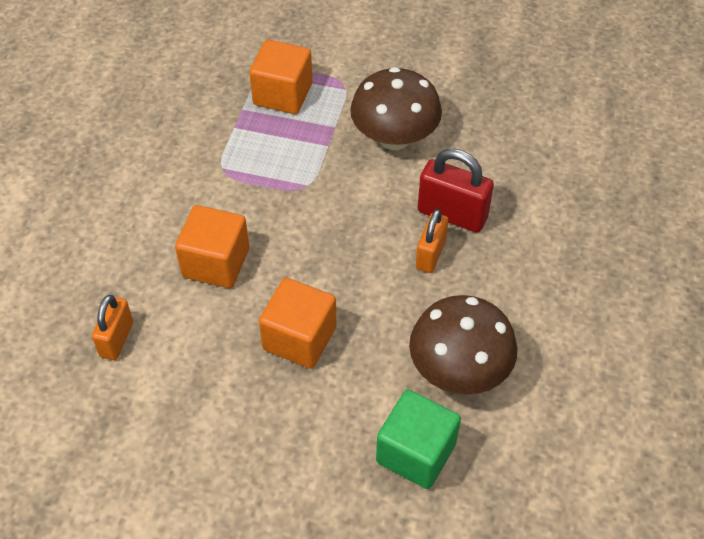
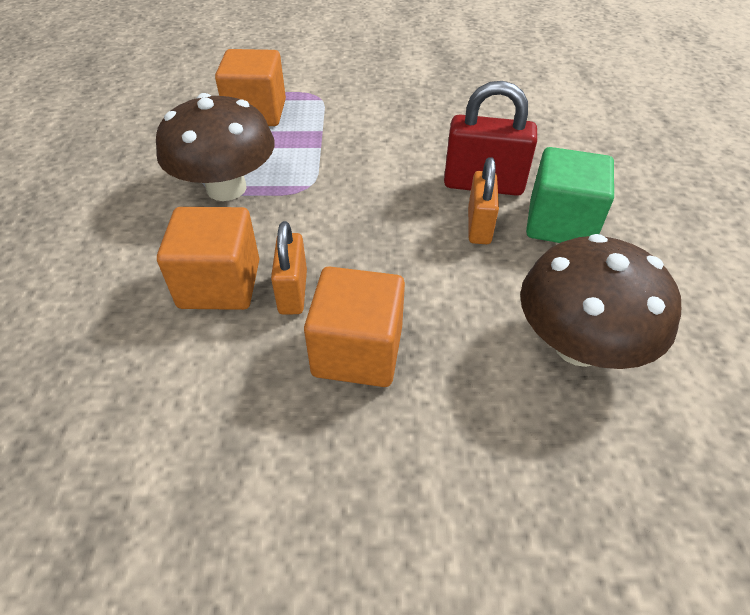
camera: 15 degrees left, 5 degrees down
(116, 339) = (93, 410): orange padlock -> orange padlock (293, 292)
(394, 138) = (389, 129): brown mushroom -> brown mushroom (226, 188)
(416, 453) = (581, 471): green cube -> green cube (560, 223)

